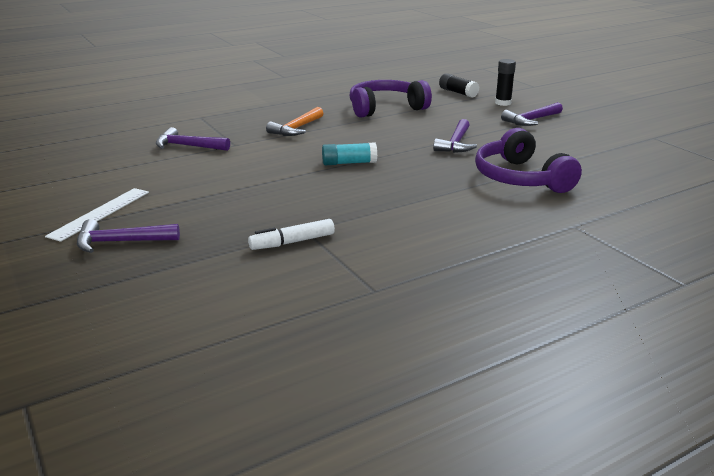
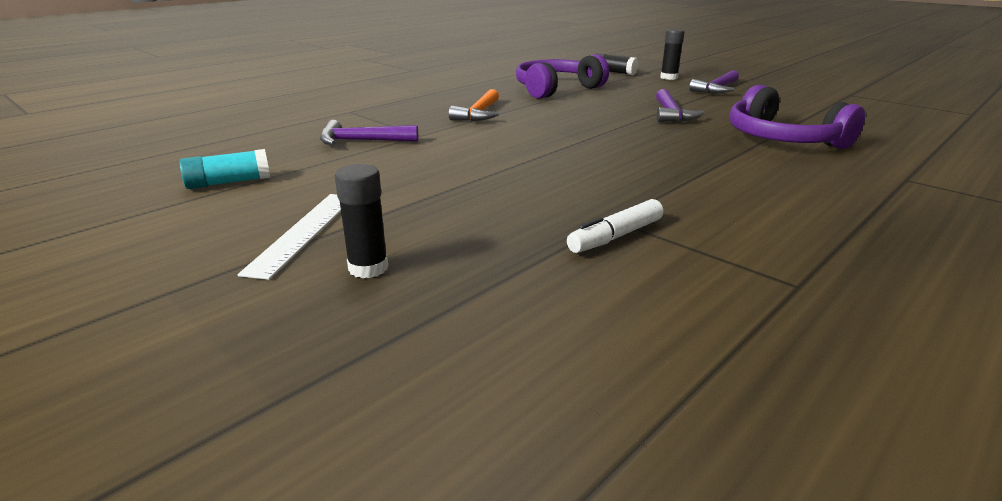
camera: 15 degrees left, 0 degrees up
(120, 242) = (368, 268): purple hammer -> black glue stick
(349, 163) = (579, 141): turquoise glue stick -> turquoise glue stick (229, 182)

